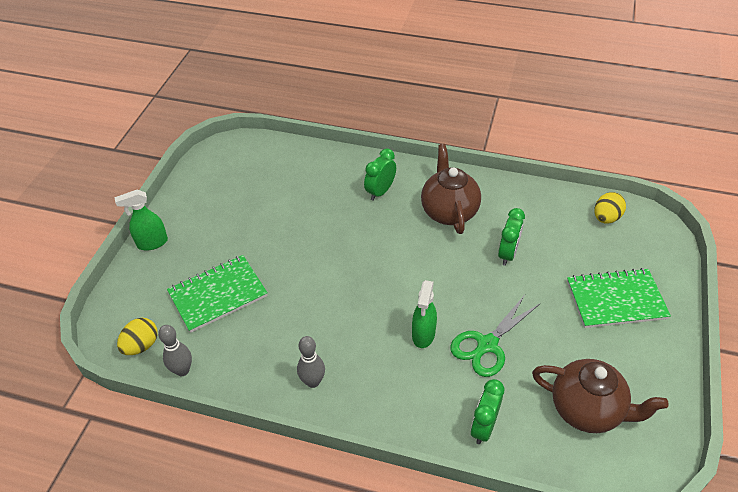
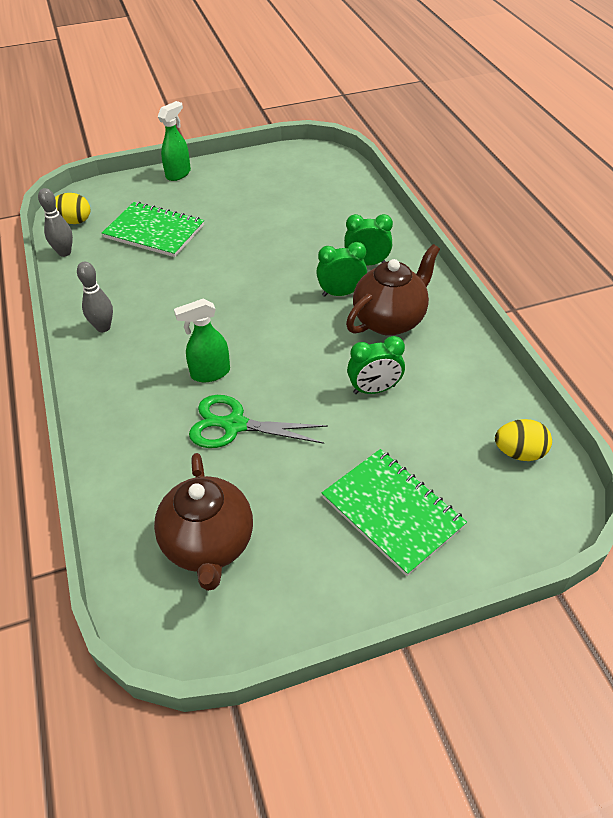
camera: 55 degrees right, 0 degrees up
(152, 243) = (178, 174): green spray bottle -> green spray bottle turned 90 degrees clockwise
(484, 427) = (129, 465): green clock -> green clock (341, 293)

